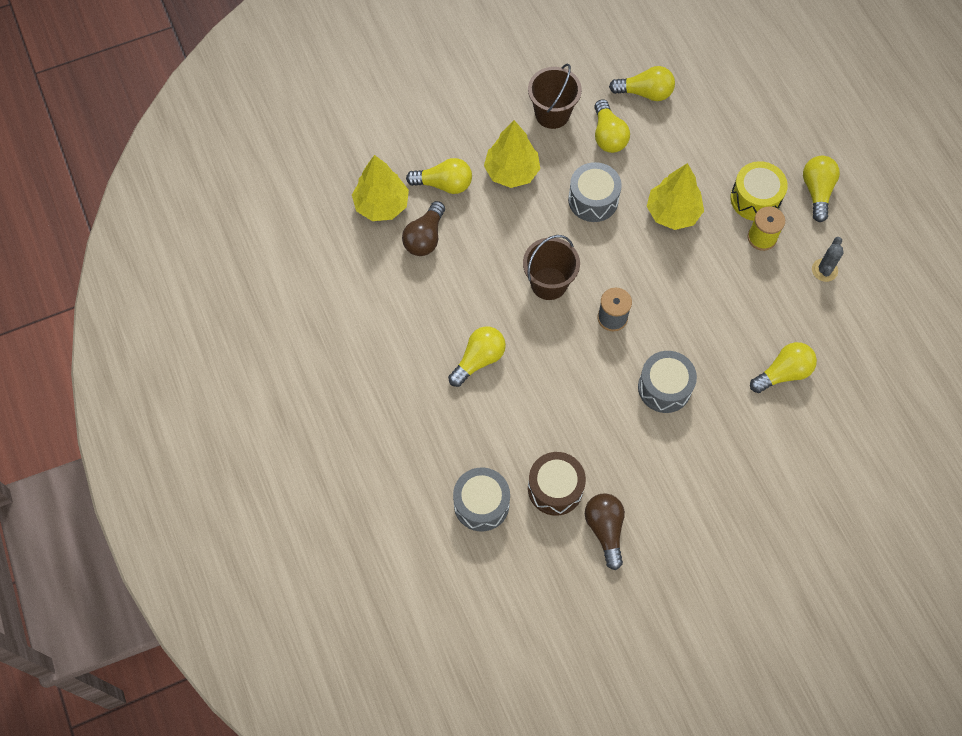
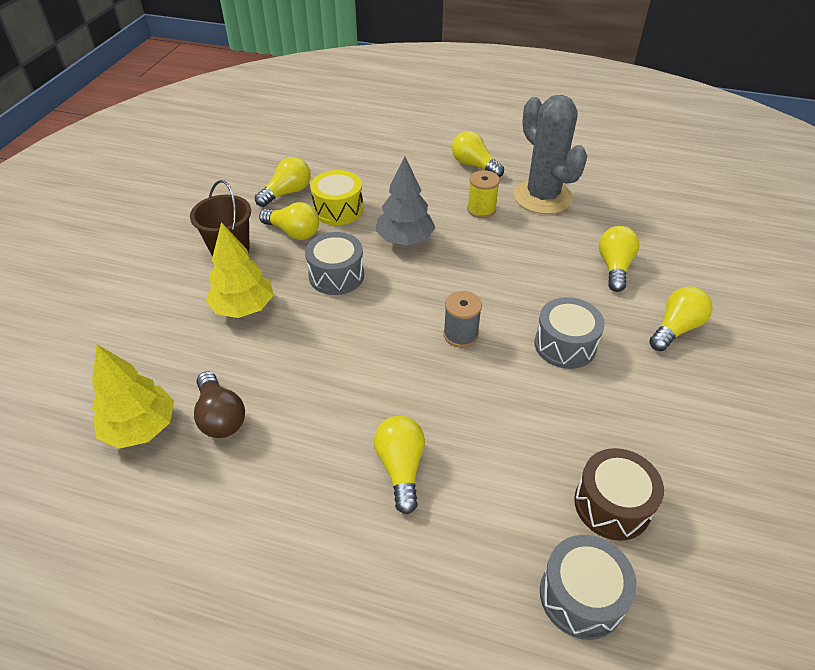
camera: 50 degrees left, 20 degrees down
(444, 184) = (189, 362): yellow light bulb -> yellow light bulb (676, 329)
(549, 283) = (379, 355): brown bucket -> none
(605, 530) = (694, 493): brown light bulb -> none
(673, 213) = (405, 240): yellow tree -> grey tree
(755, 199) = (445, 194): yellow drum -> yellow drum (338, 209)
(824, 270) = (542, 197): grey cactus -> grey cactus, size x2.36

